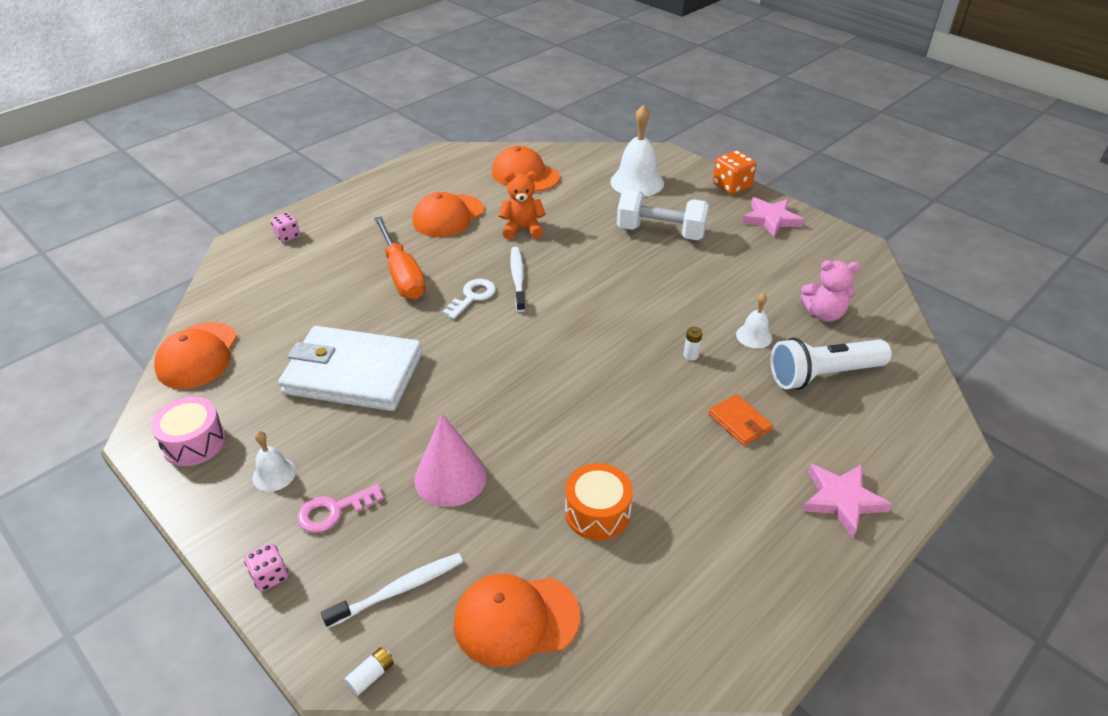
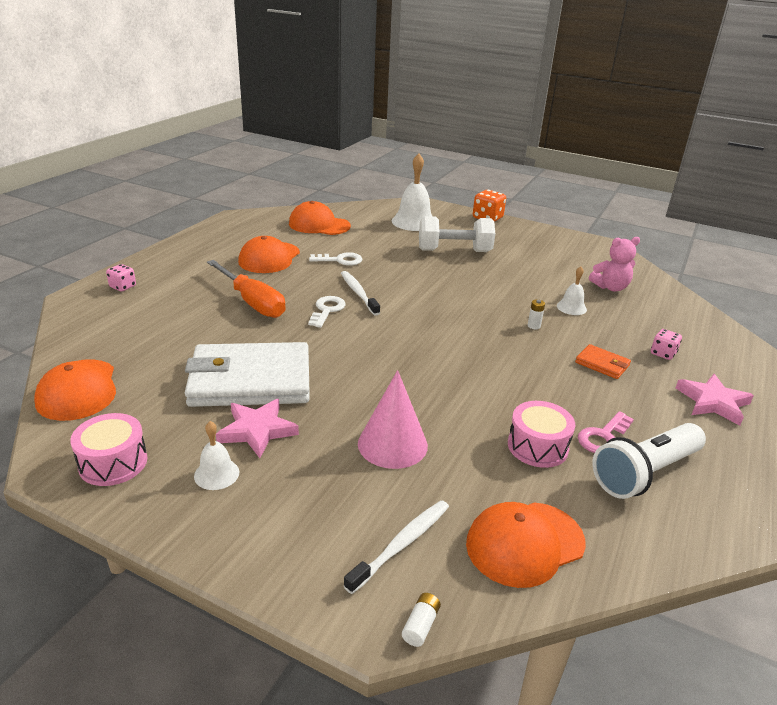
camera: 20 degrees left, 10 degrees down
(270, 576) = (262, 562): pink dice -> pink dice (663, 353)
(333, 511) = (296, 492): pink key -> pink key (603, 437)
(522, 229) = (340, 260): orange teddy bear -> white key
(597, 513) = (537, 446): orange drum -> pink drum
(771, 219) = (530, 235): pink star -> pink star (257, 430)
(823, 375) = (639, 325): white flashlight -> white flashlight (645, 473)

